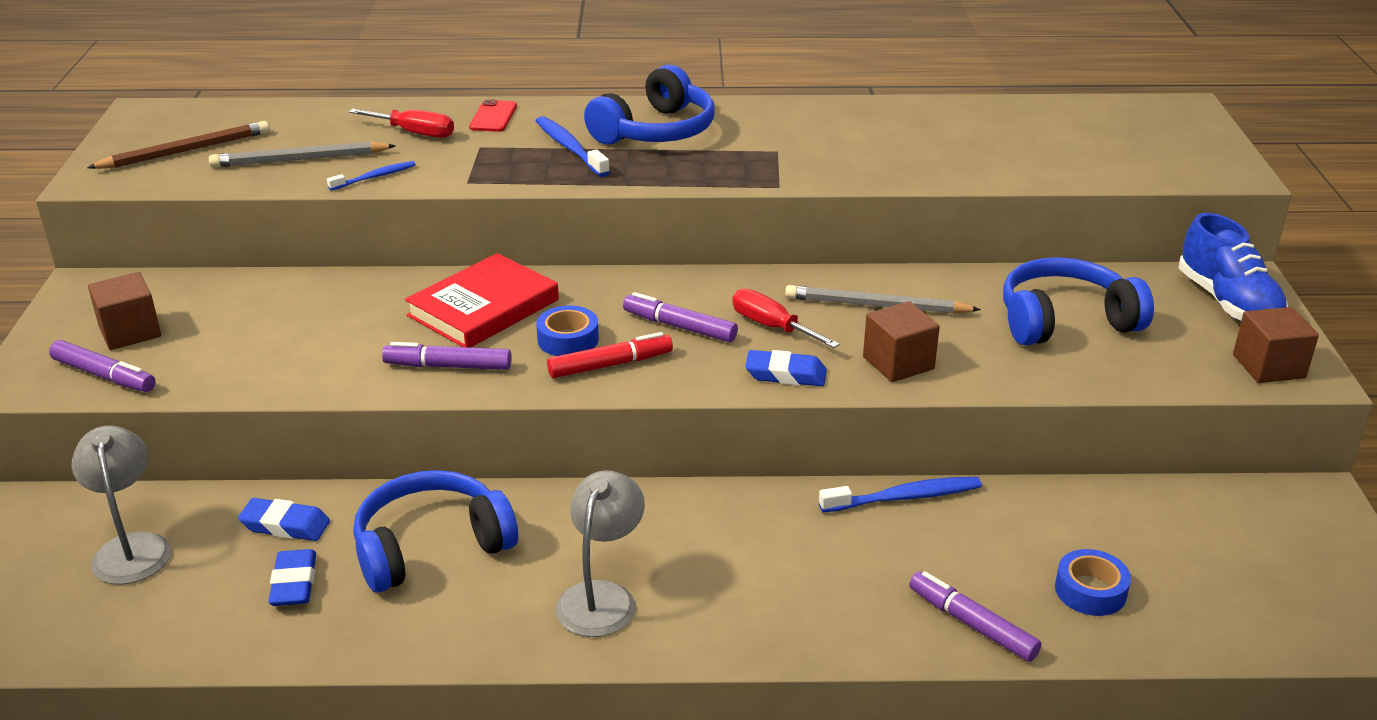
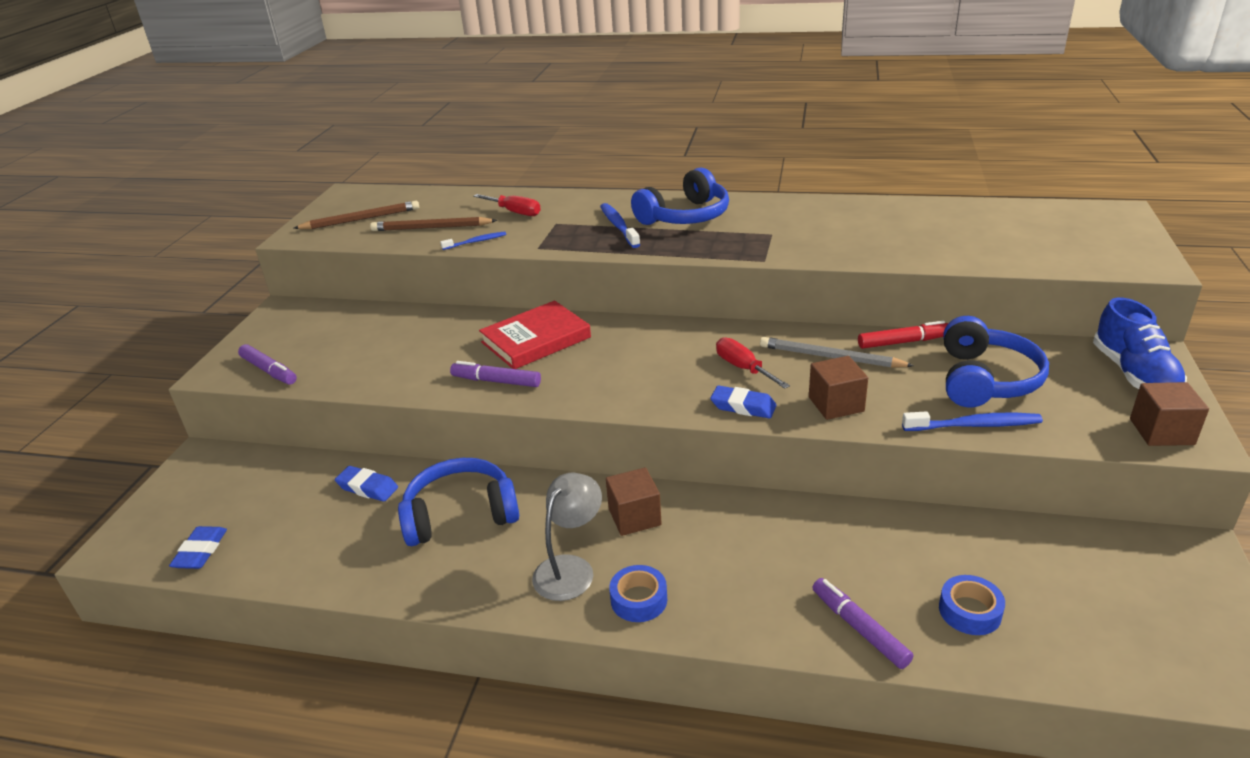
camera: 15 degrees right, 0 degrees up
(130, 332) = (297, 341): brown cube -> brown cube (634, 517)
(131, 547) = (263, 493): grey lamp -> none
(294, 583) = (358, 532): blue eraser -> blue eraser (201, 551)
(300, 159) = (431, 228): grey pencil -> brown pencil
(493, 117) = (573, 203): red phone -> none
(568, 339) = (588, 367): blue tape -> blue tape (639, 599)
(609, 365) = (612, 389): red marker -> red marker (902, 342)
(680, 327) = (673, 363): purple marker -> none
(904, 497) = (828, 512): blue toothbrush -> blue toothbrush (974, 425)
(1065, 321) = (985, 380): blue headphones -> blue headphones turned 105 degrees clockwise

